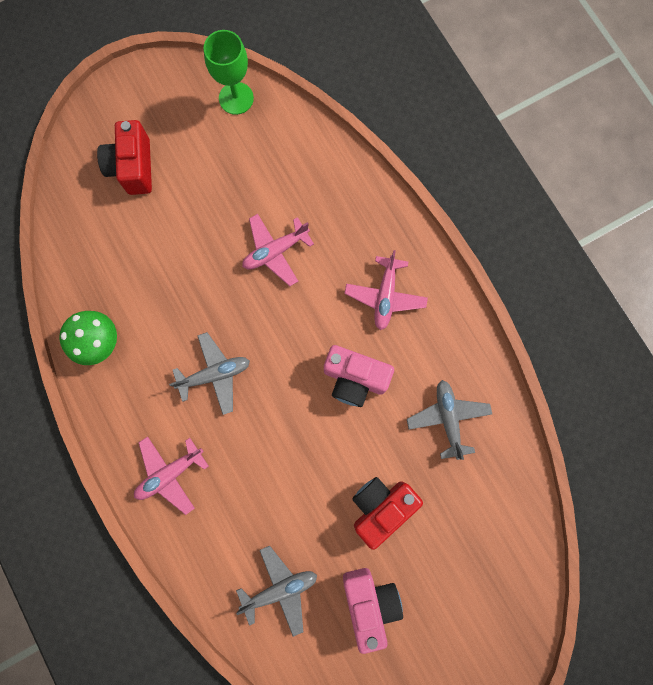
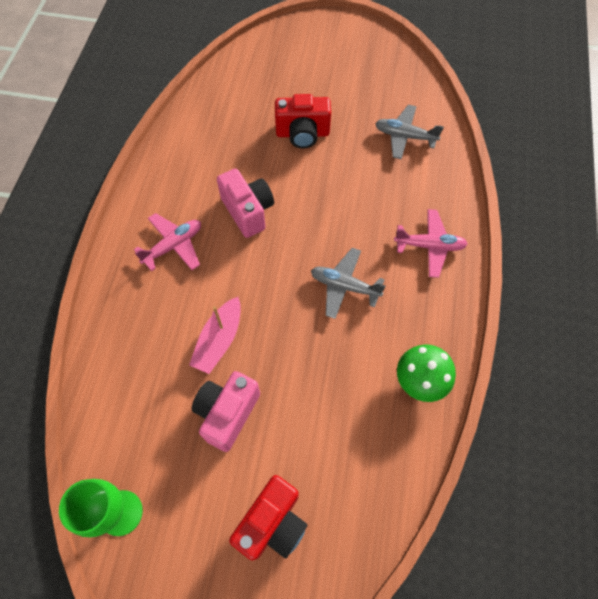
camera: 140 degrees left, 15 degrees down
(275, 251) = (219, 340): pink plane -> pink boat
(369, 602) = (354, 97): pink camera -> pink camera (227, 413)
(448, 418) = (213, 148): grey plane -> none

